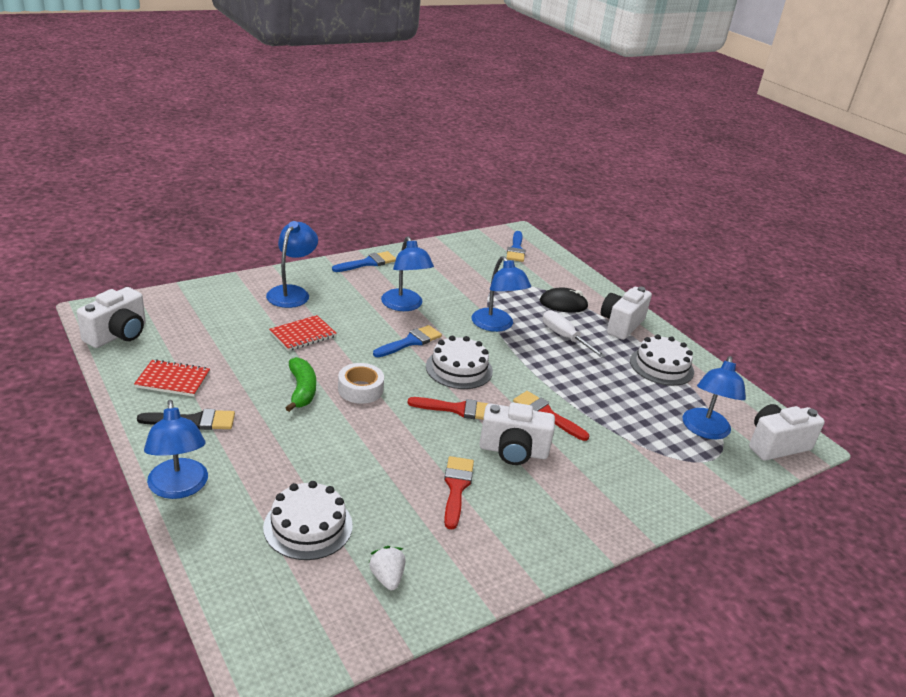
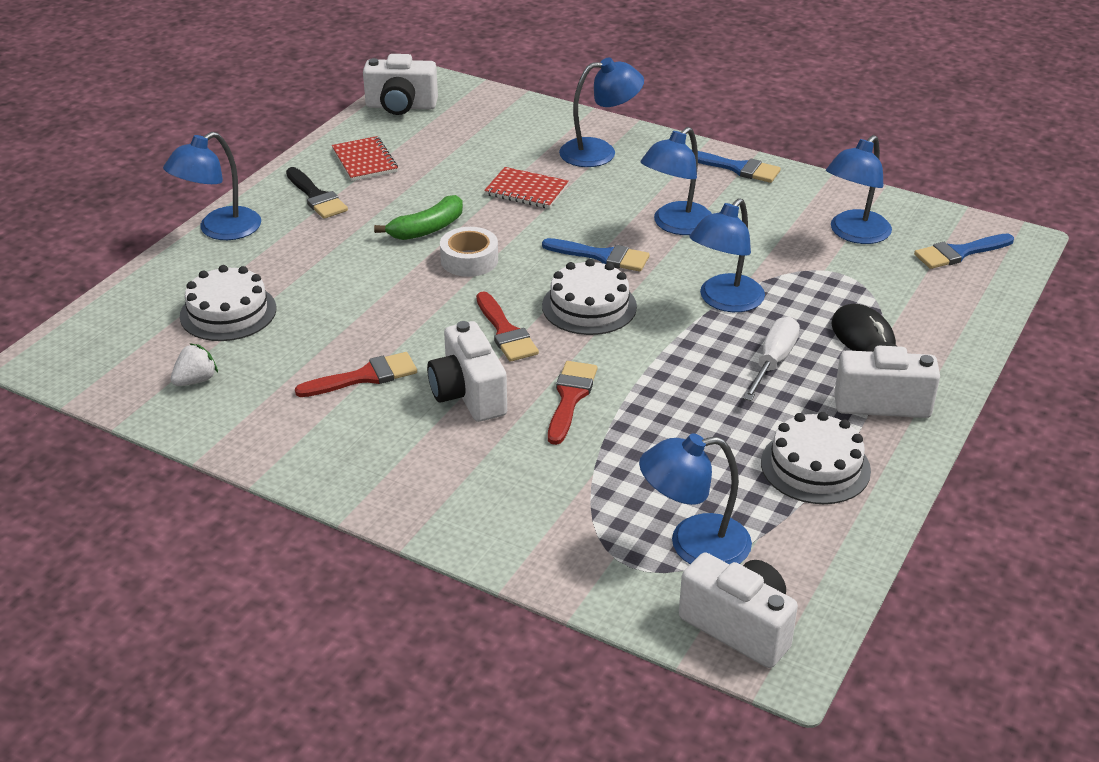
camera: 65 degrees right, 5 degrees up
(471, 264) = (854, 234): none -> blue lamp

